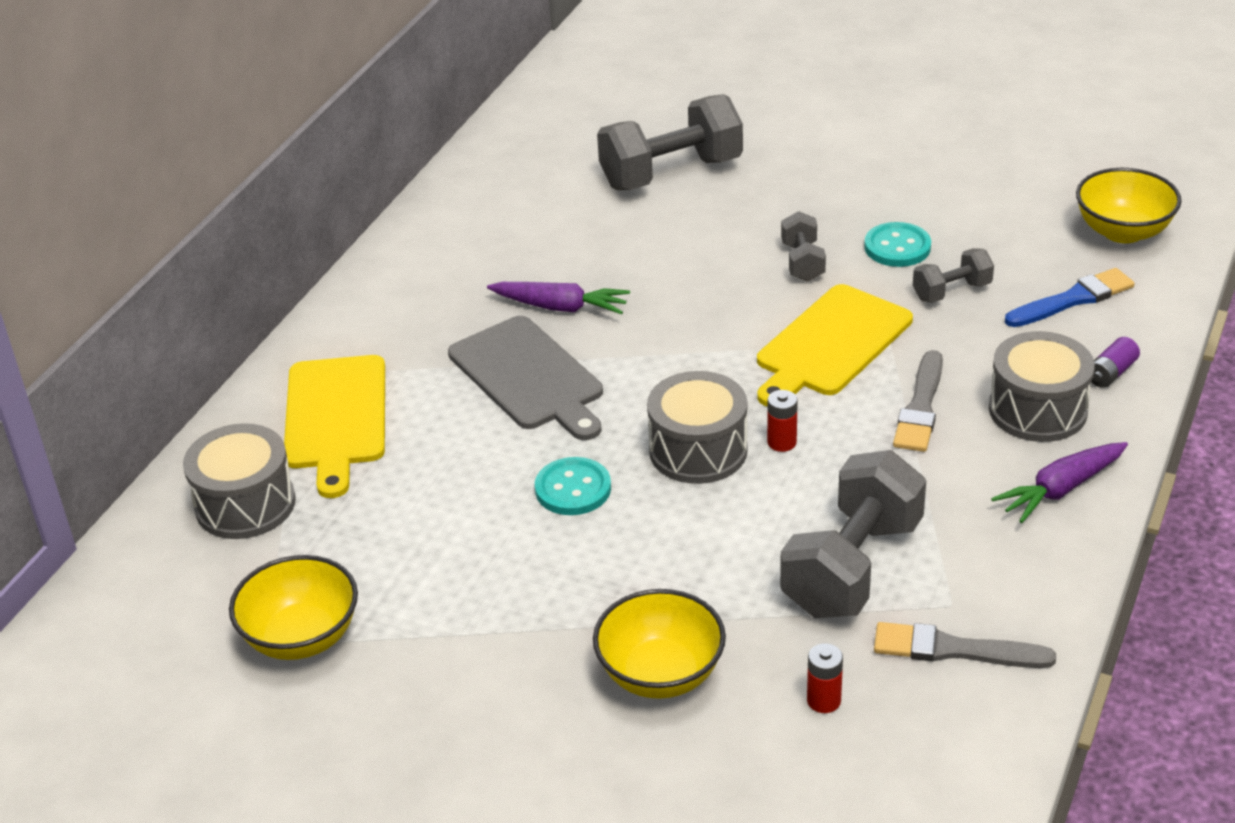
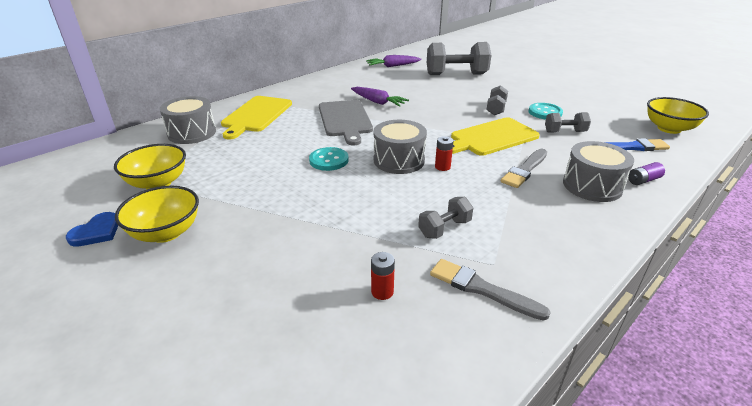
camera: 20 degrees right, 5 degrees down
(298, 761) = (97, 232): none -> blue heart
(660, 674) = (302, 248): yellow bowl -> yellow bowl (166, 232)
(852, 567) = (444, 228): grey dumbbell -> grey dumbbell, size x0.51
(1060, 489) = (591, 224): purple carrot -> purple carrot (392, 66)

